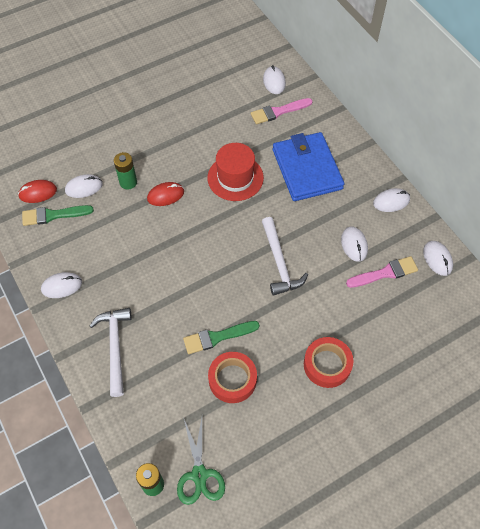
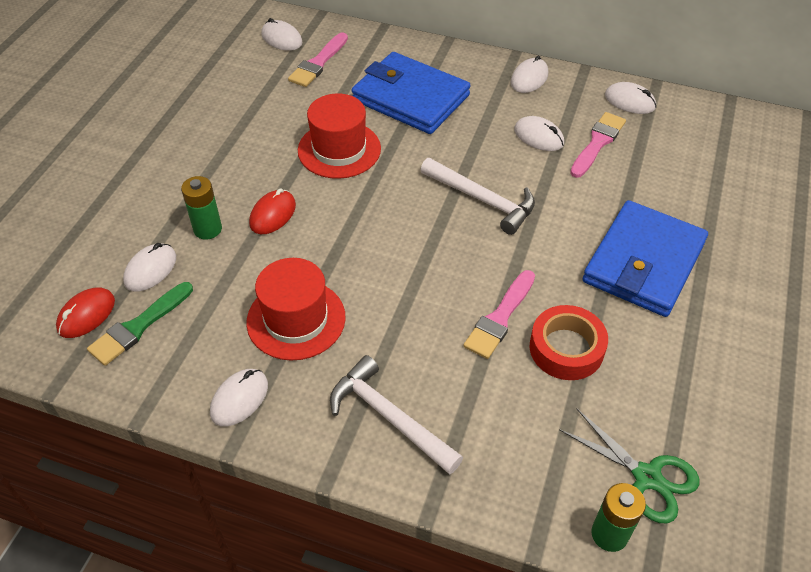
camera: 40 degrees left, 10 degrees down
(122, 263) = (296, 319): none -> red hat
(217, 337) = (500, 318): green brush -> pink brush
(327, 365) = (643, 262): red tape -> blue wallet

